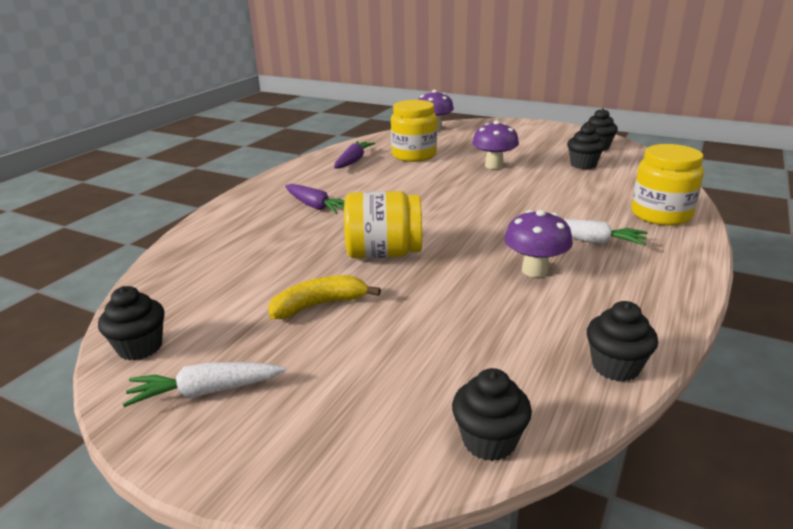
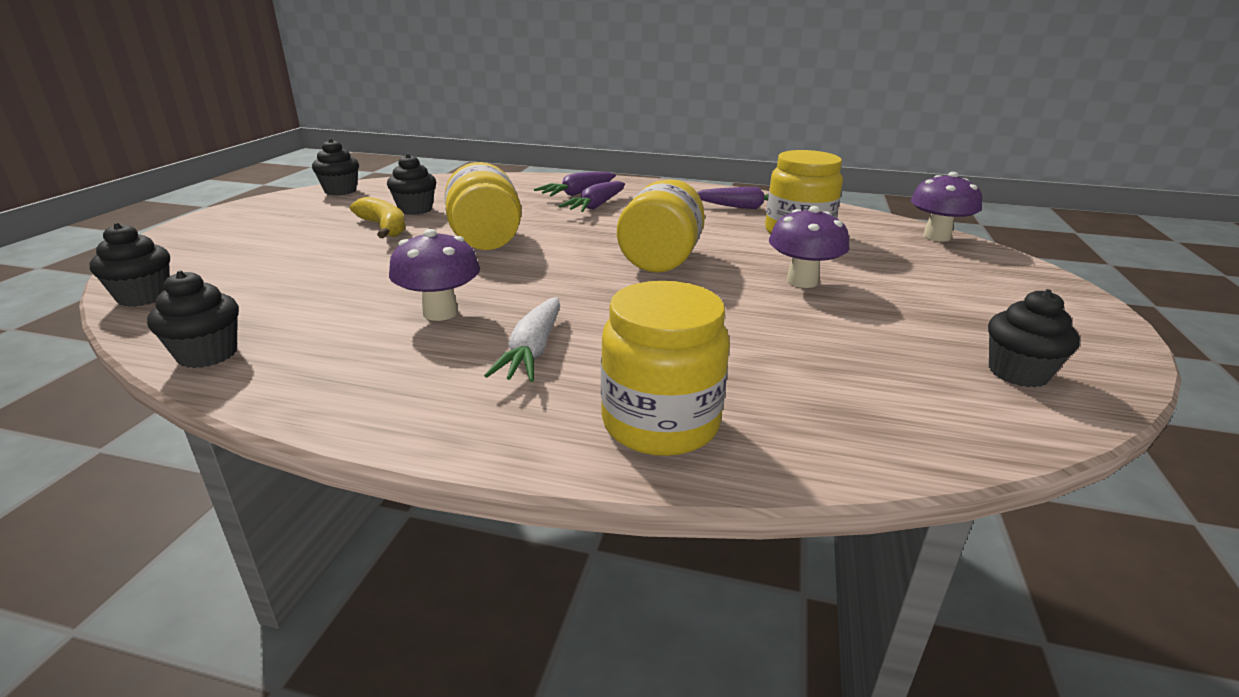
camera: 75 degrees right, 0 degrees up
(206, 391) = (275, 212): white carrot -> none
(271, 211) = (577, 193): none -> purple carrot
(448, 195) = (661, 259): none -> yellow jar
(583, 165) = (882, 354): black cupcake -> black cupcake (415, 209)

